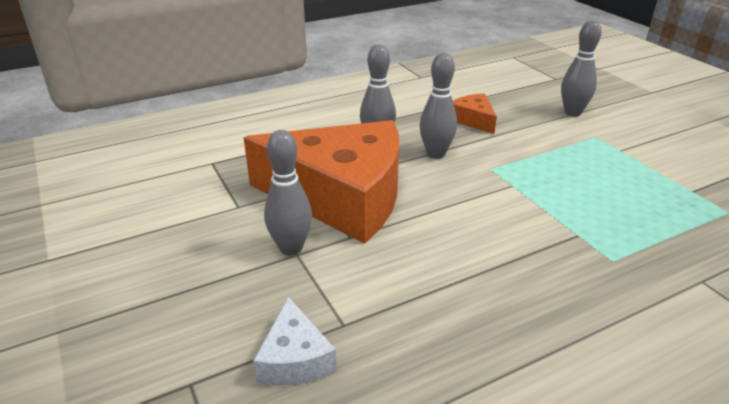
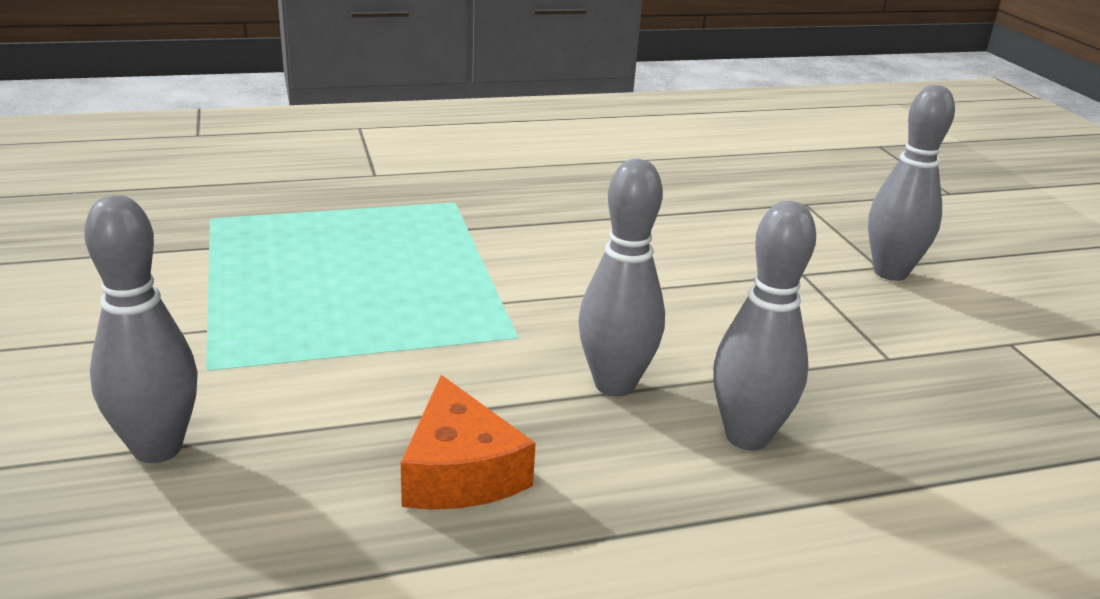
camera: 170 degrees left, 5 degrees down
(295, 359) = (853, 191): white cheese -> none
(341, 197) = (823, 329): orange cheese -> none

